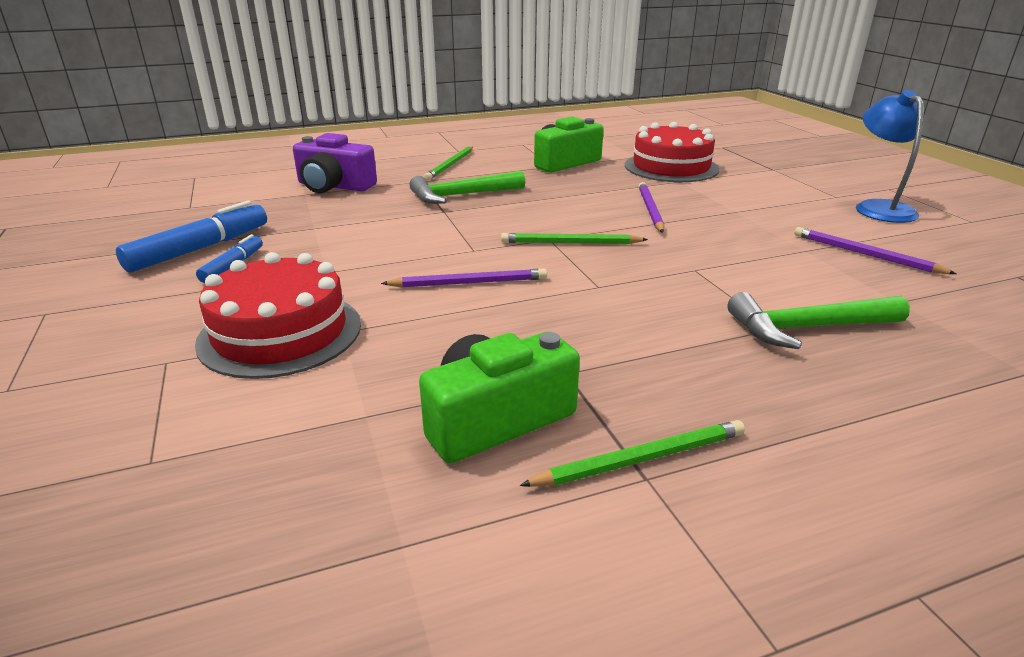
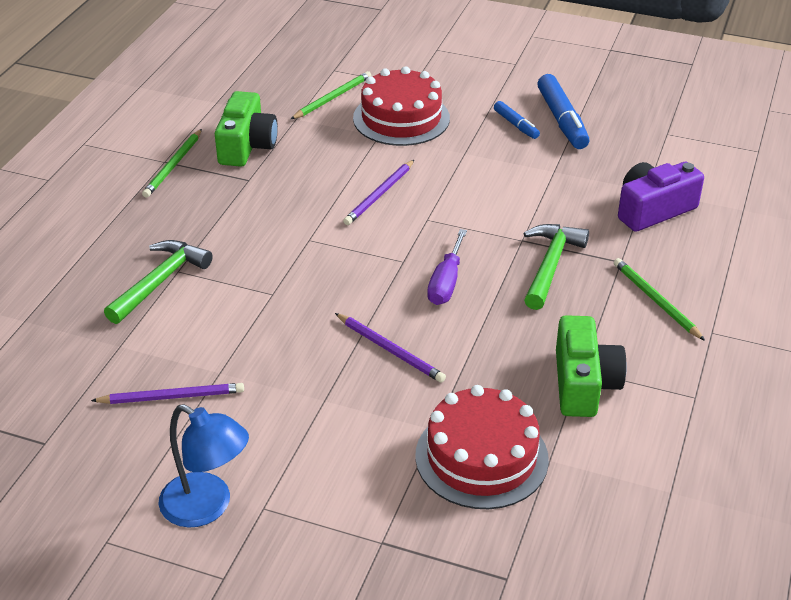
camera: 130 degrees right, 10 degrees up
(545, 217) = (446, 282): none -> purple screwdriver
(570, 243) = (382, 266): green pencil -> green pencil (332, 98)

